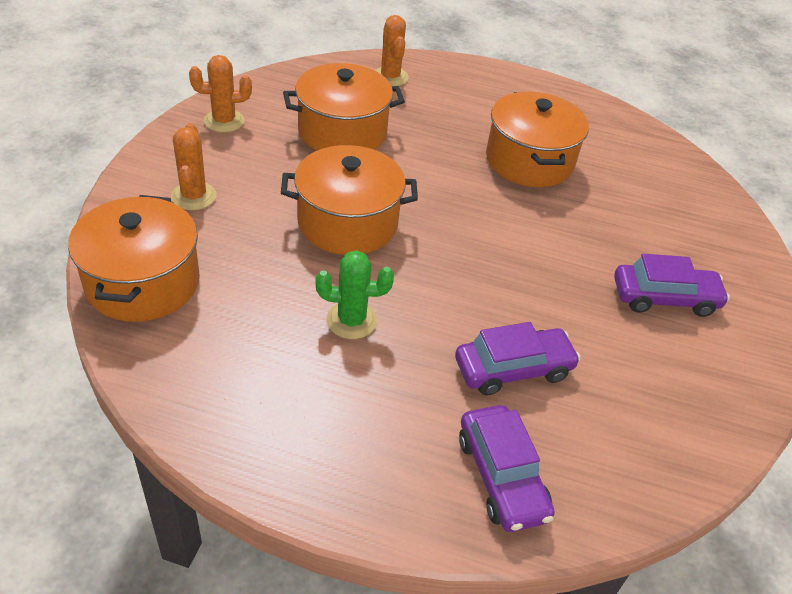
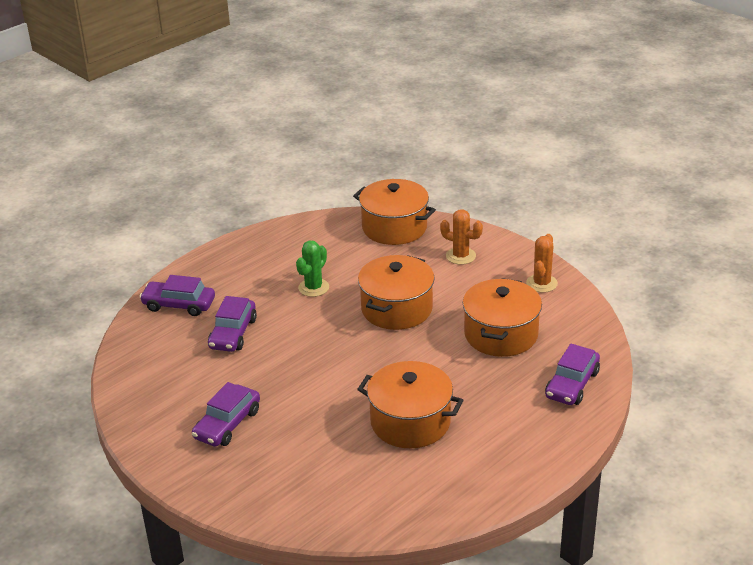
camera: 125 degrees right, 10 degrees down
(390, 77) = (572, 384): orange cactus -> purple car

